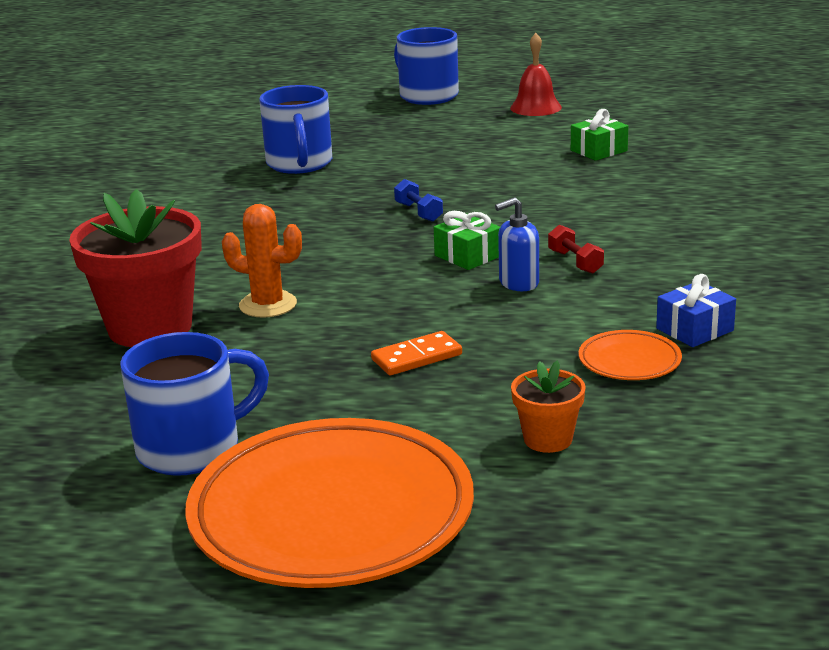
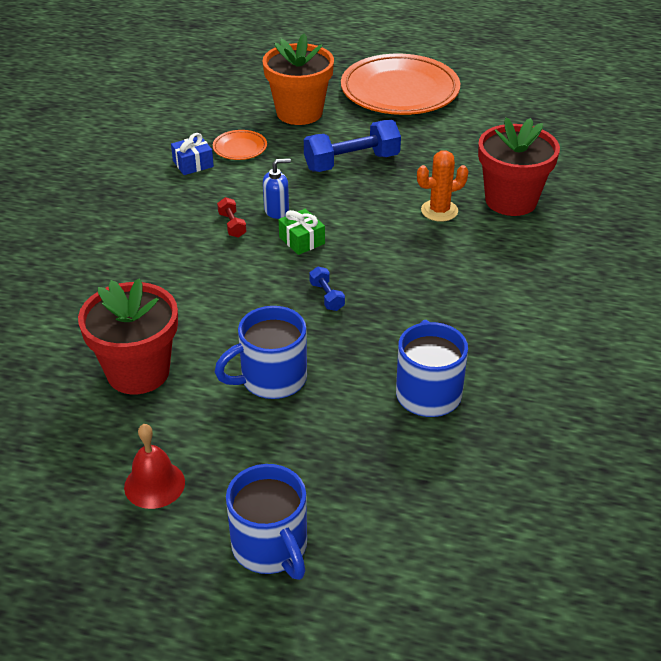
camera: 175 degrees left, 15 degrees up
(193, 448) = (465, 124): blue mug -> blue mug (271, 379)
(268, 305) = (439, 211): orange cactus -> orange cactus turned 45 degrees counterclockwise
(416, 357) = (352, 162): orange domino -> blue dumbbell
(548, 439) = (299, 113): orange flower pot -> orange flower pot, size x2.05
(599, 151) = (138, 372): green gift -> red flower pot

